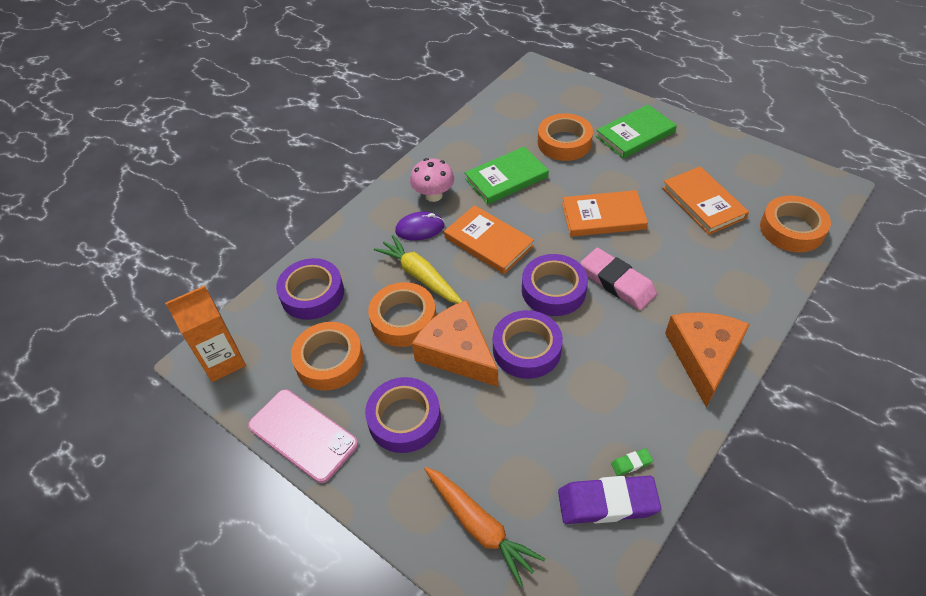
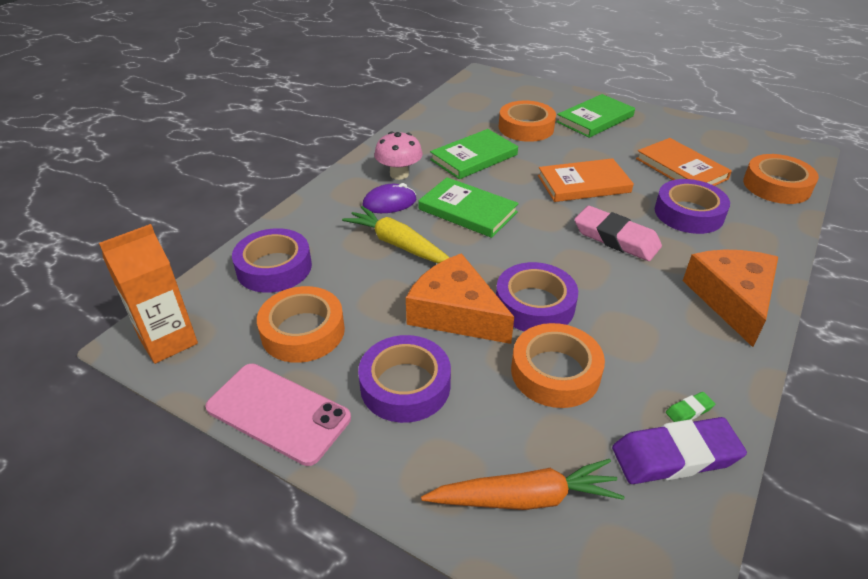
camera: 10 degrees left, 10 degrees down
(403, 319) = (386, 285): orange tape -> orange tape (555, 372)
(479, 526) = (525, 498): orange carrot -> orange carrot turned 45 degrees counterclockwise
(488, 242) = (467, 211): orange book -> green book
(553, 290) = (549, 249): purple tape -> purple tape (688, 213)

